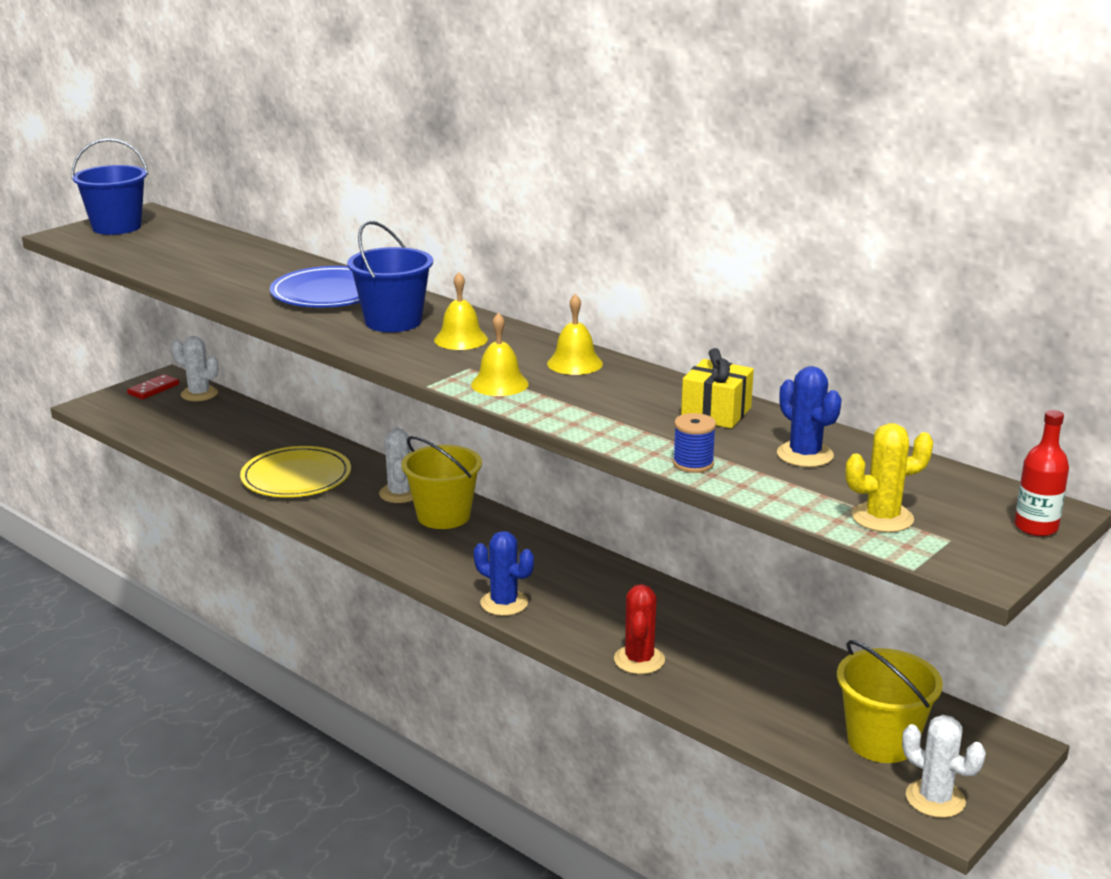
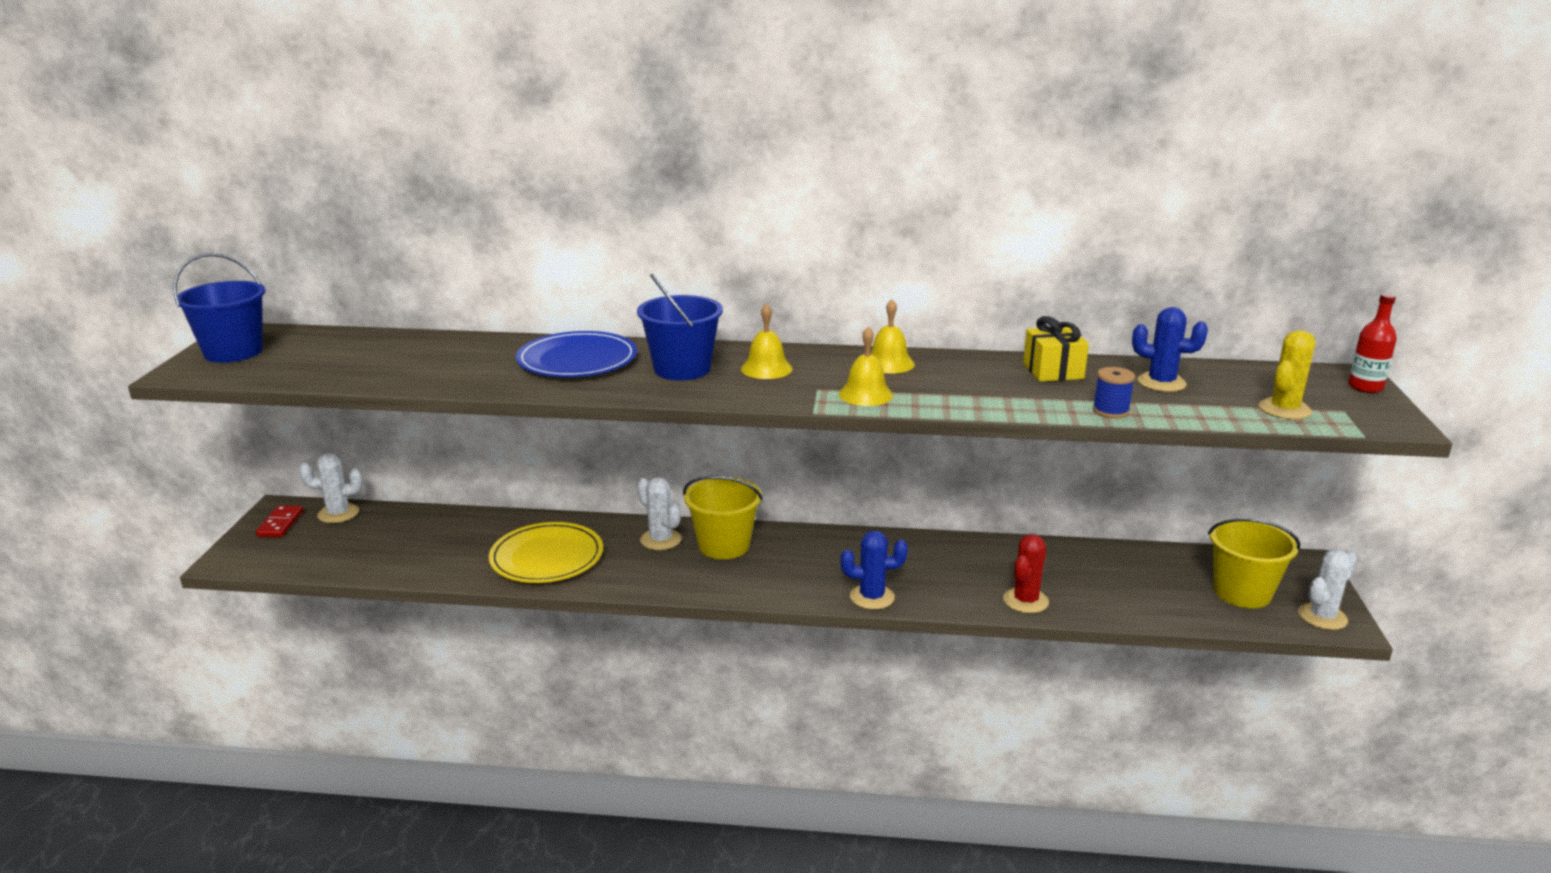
camera: 35 degrees left, 0 degrees up
(639, 660) = (1025, 601): red cactus -> red cactus turned 60 degrees clockwise
(935, 799) = (1322, 617): white cactus -> white cactus turned 45 degrees counterclockwise

